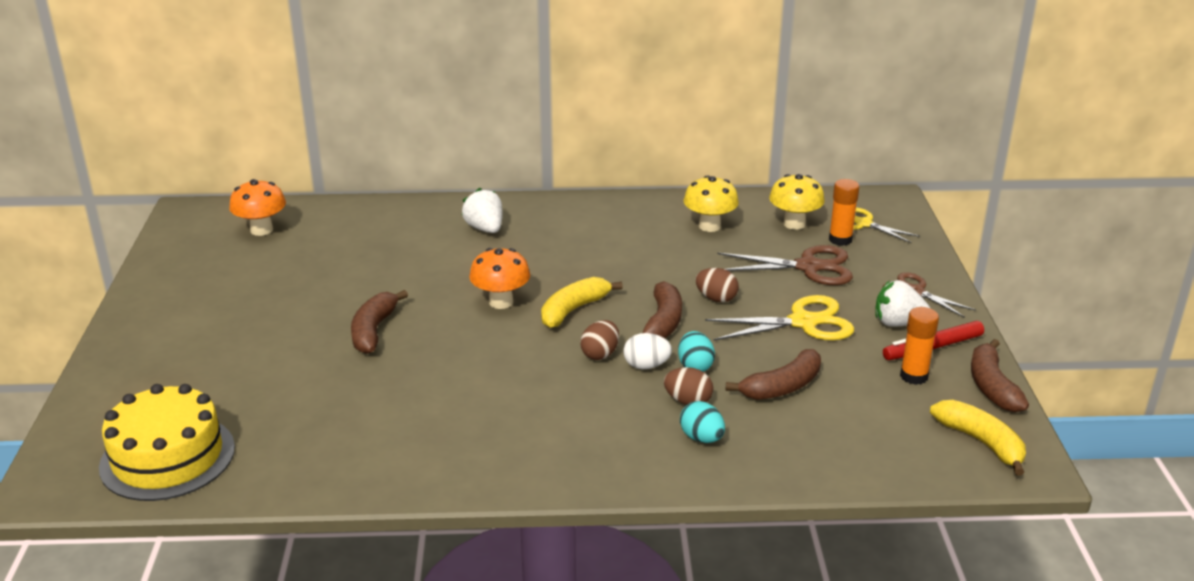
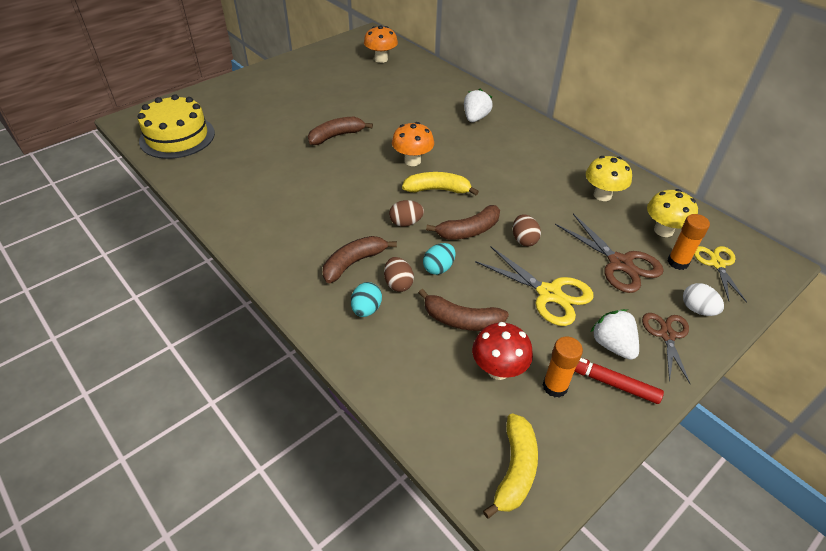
camera: 50 degrees right, 15 degrees up
(646, 366) = (415, 247): white egg -> white egg (697, 309)
(864, 396) = (498, 369): none -> red mushroom
(992, 386) = (598, 443): brown banana -> brown banana (354, 263)

